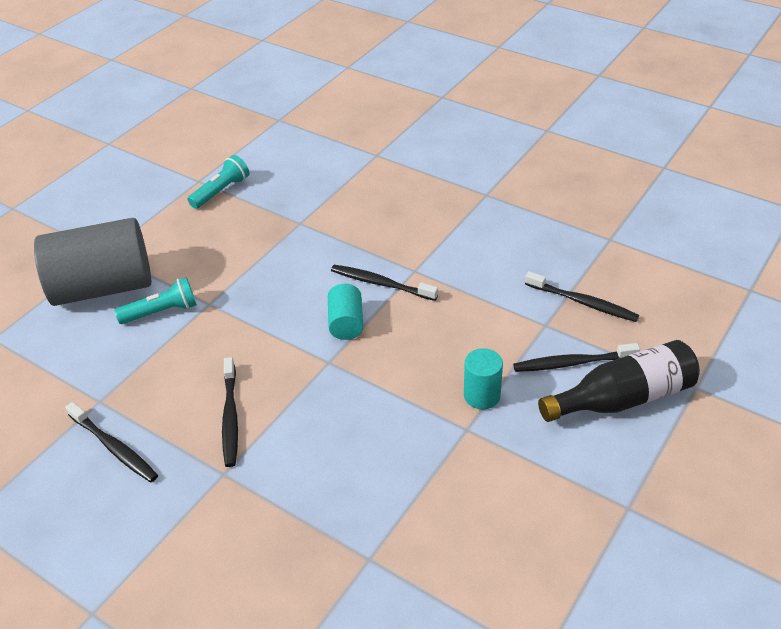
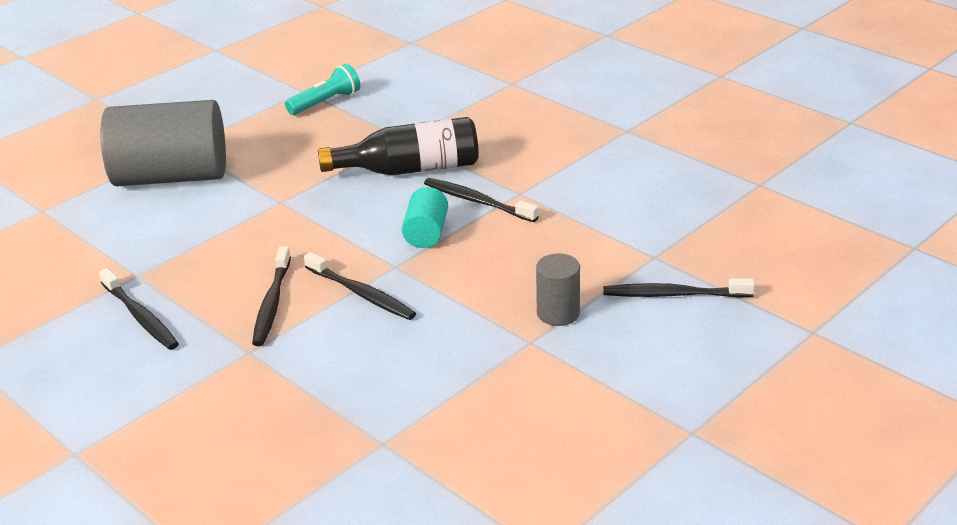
camera: 10 degrees right, 10 degrees down
(162, 312) = (227, 204): turquoise flashlight -> none
(482, 395) = (558, 313): turquoise cylinder -> grey cylinder
(583, 302) = (706, 240): black toothbrush -> black toothbrush (362, 294)
(623, 398) = (722, 333): black bottle -> black bottle (410, 169)

